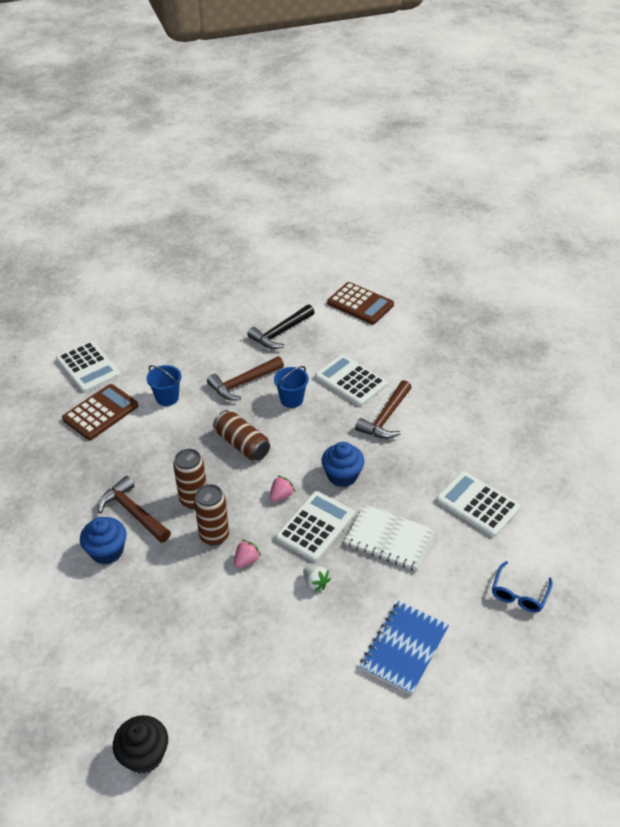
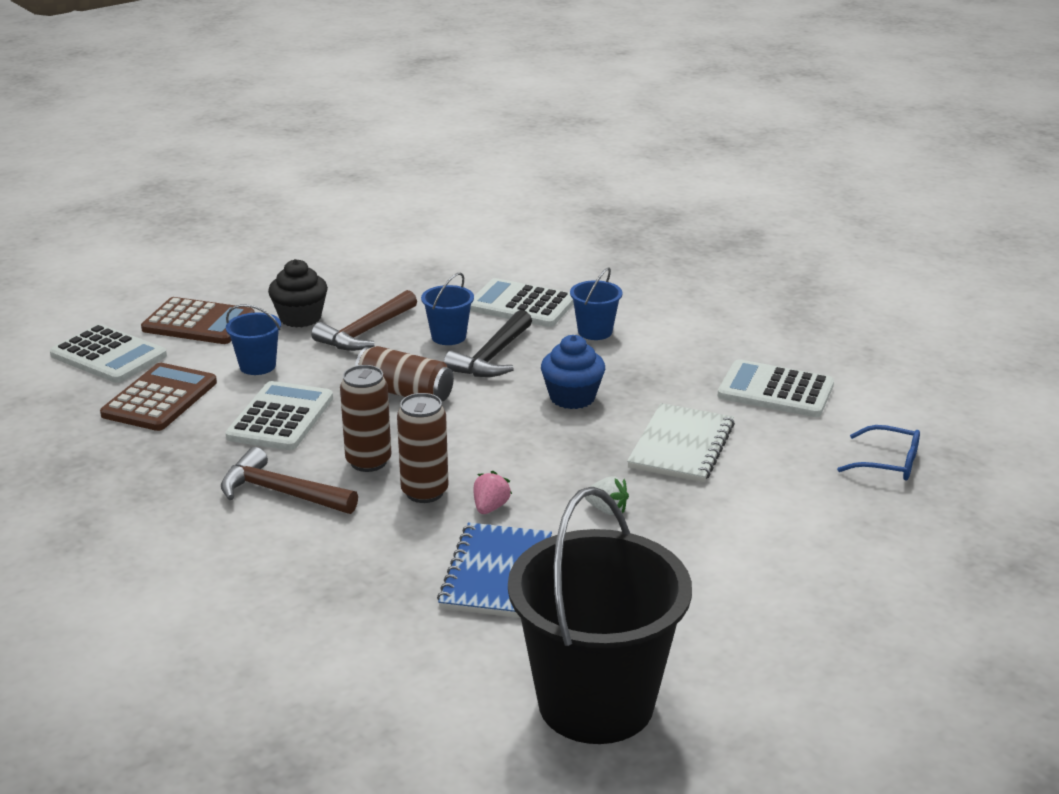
camera: 20 degrees left, 15 degrees down
(107, 551) = (266, 541): blue cupcake -> none
(144, 755) = (470, 746): black cupcake -> black cupcake (300, 318)
(231, 745) = (596, 703): none -> black bucket
(280, 333) = (388, 275): black hammer -> black hammer (492, 357)
(281, 495) = (497, 433): pink strawberry -> none
(315, 526) = (568, 454): white calculator -> white calculator (280, 417)
(360, 304) = (484, 231): brown calculator -> brown calculator (198, 323)
(386, 418) = (595, 332): brown hammer -> blue bucket
(390, 539) = (681, 446): white notebook -> white notebook turned 75 degrees counterclockwise
(404, 648) = (775, 547): blue notebook -> blue notebook (497, 573)
(519, 594) = (888, 463): blue glasses -> blue glasses turned 75 degrees counterclockwise

